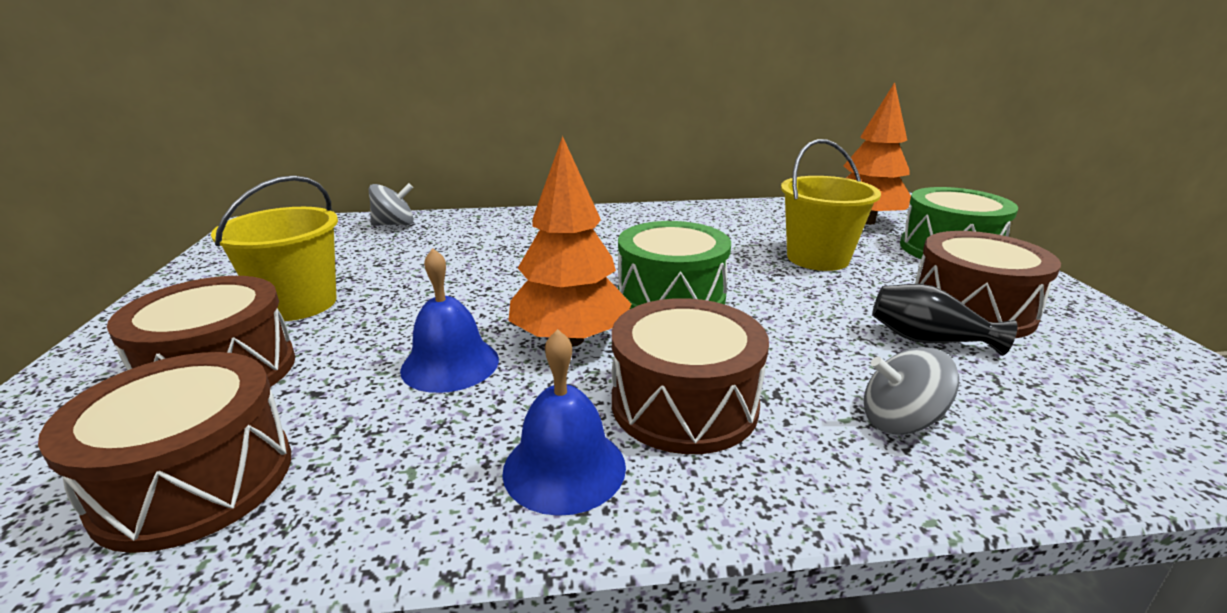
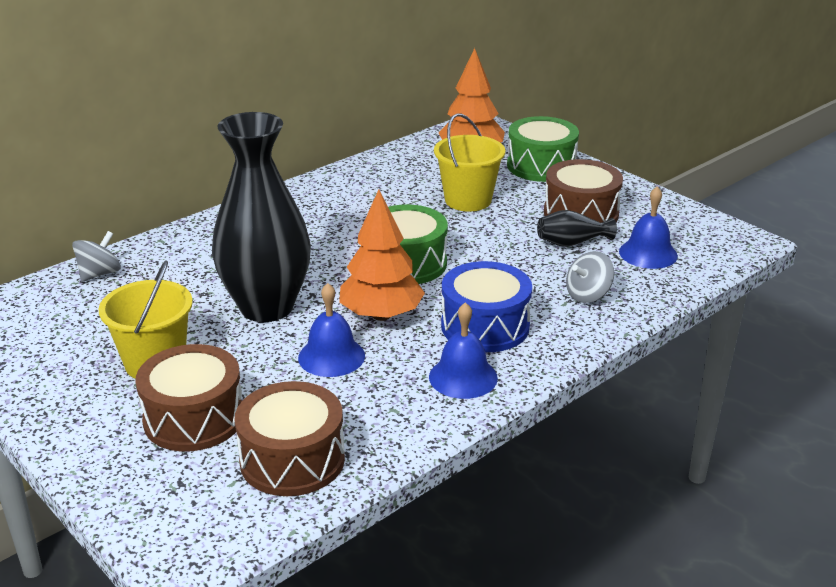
camera: 35 degrees left, 5 degrees up
(471, 290) = (266, 307): none -> black vase
(684, 404) = (485, 326): brown drum -> blue drum
(1065, 395) = (648, 253): none -> blue bell

